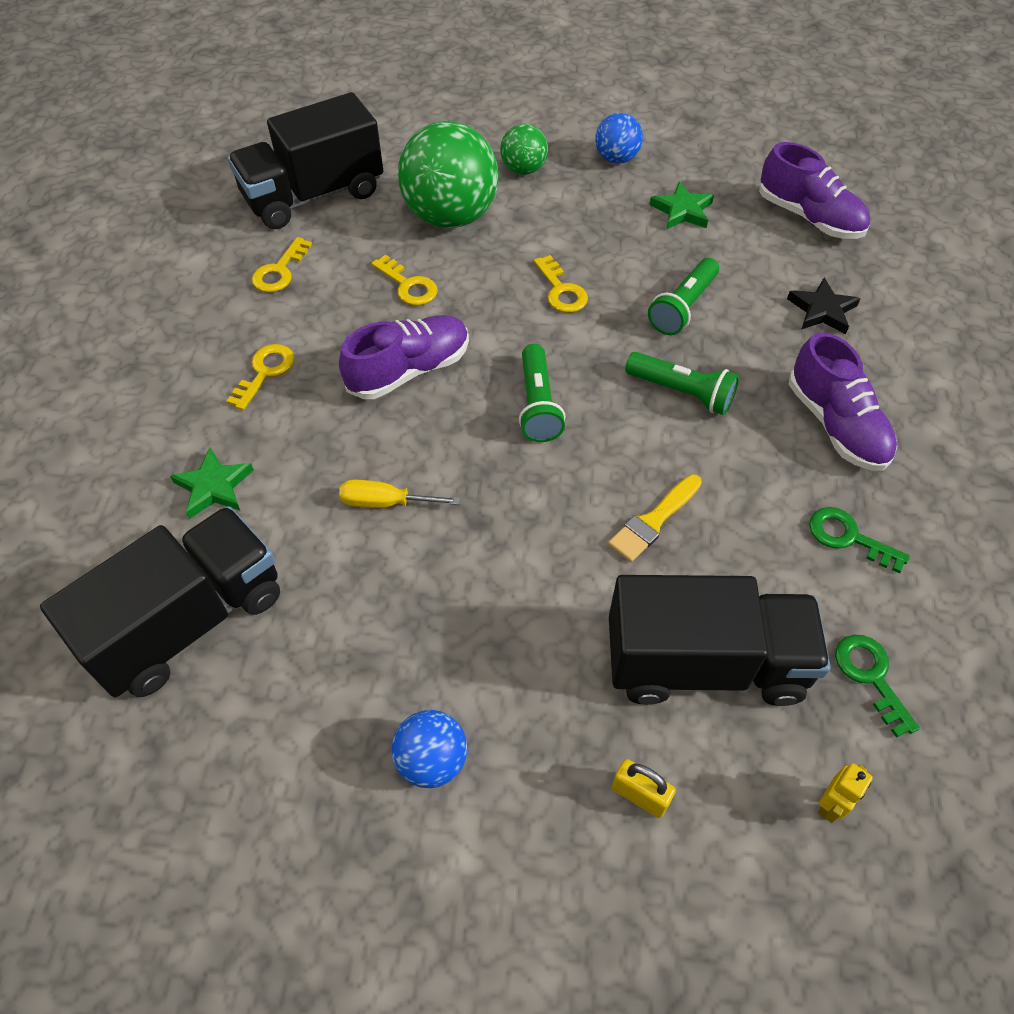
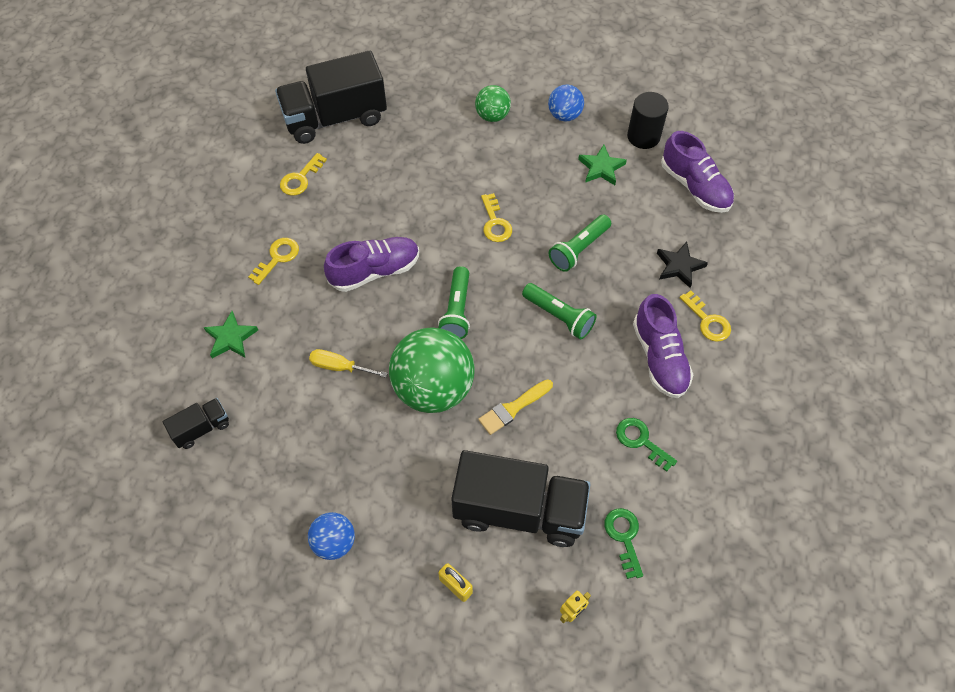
camera: 10 degrees right, 5 degrees up
(188, 621) = (201, 428): black truck -> black truck, size x0.46
(408, 285) = (388, 203): yellow key -> yellow key (707, 321)
(450, 216) = (430, 149): green ball -> green ball (433, 388)
(724, 170) = (643, 136): none -> black cylinder

